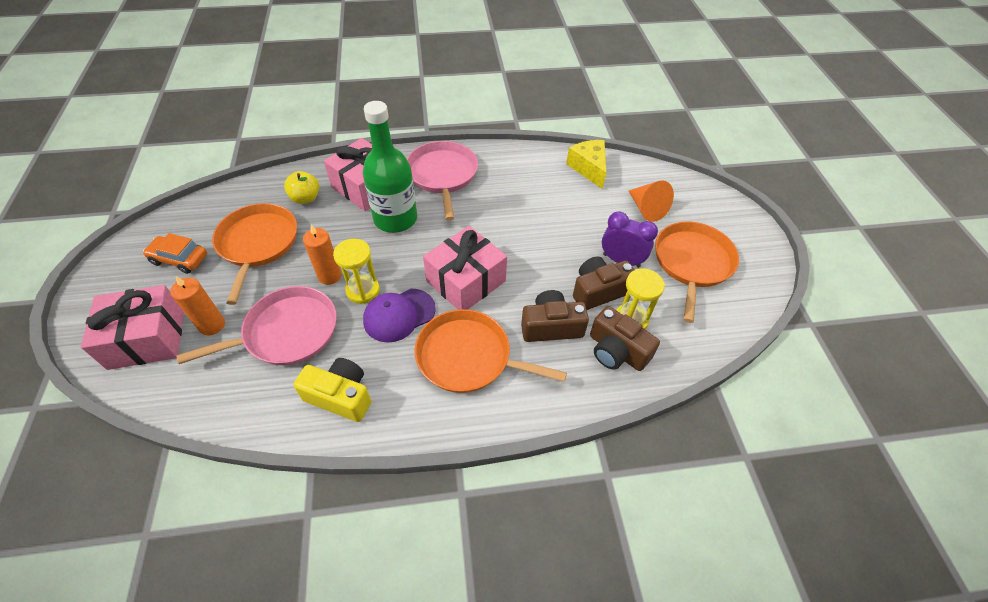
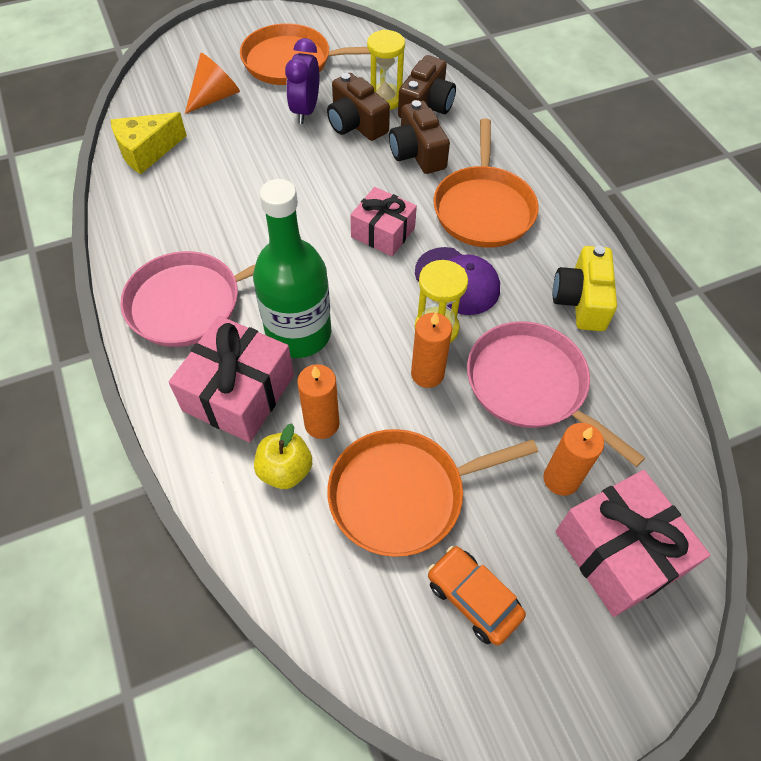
camera: 105 degrees left, 5 degrees up
(179, 259) = (473, 598): orange car -> orange car turned 135 degrees clockwise
(325, 218) = (322, 424): none -> orange candle
(466, 281) = (383, 232): pink gift -> pink gift, size x0.66

